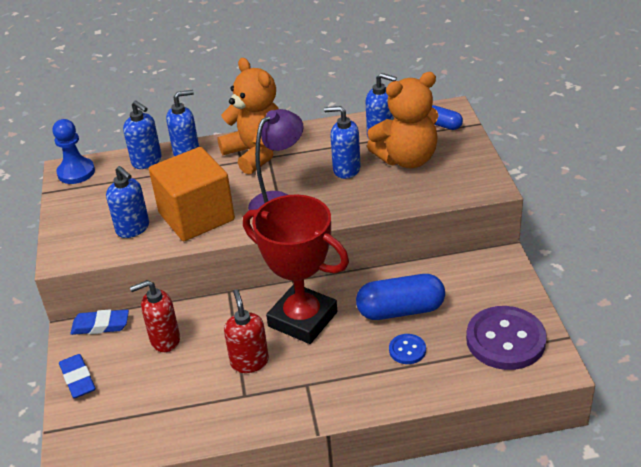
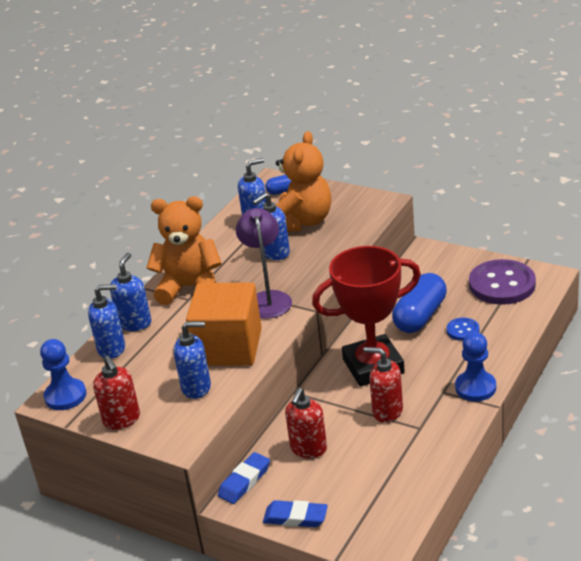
camera: 50 degrees left, 5 degrees down
(68, 214) = (122, 420): none -> red soap dispenser
(331, 404) = (475, 387): none -> blue pawn

